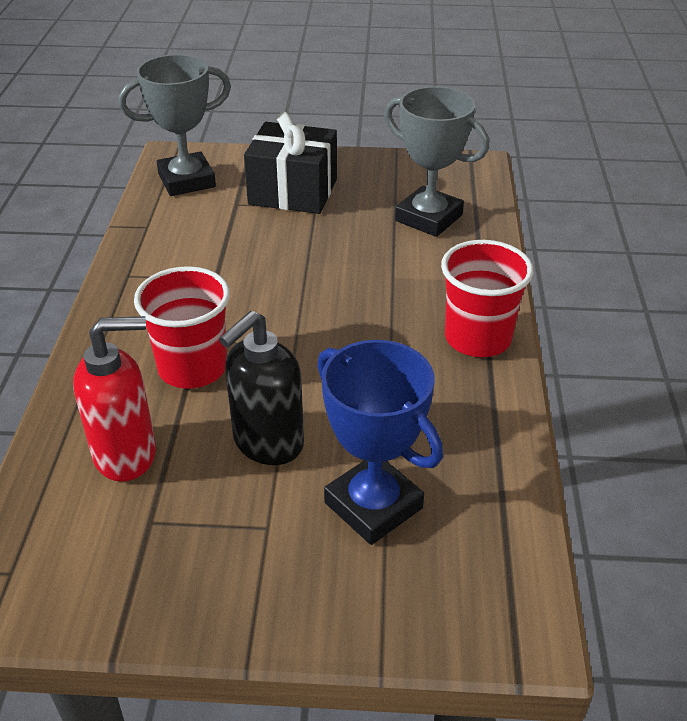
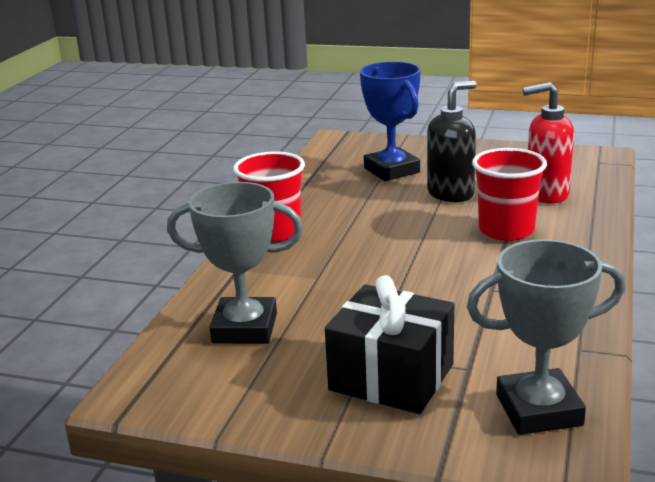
camera: 165 degrees left, 15 degrees down
(428, 218) = (245, 328): grey trophy -> grey trophy turned 45 degrees counterclockwise

